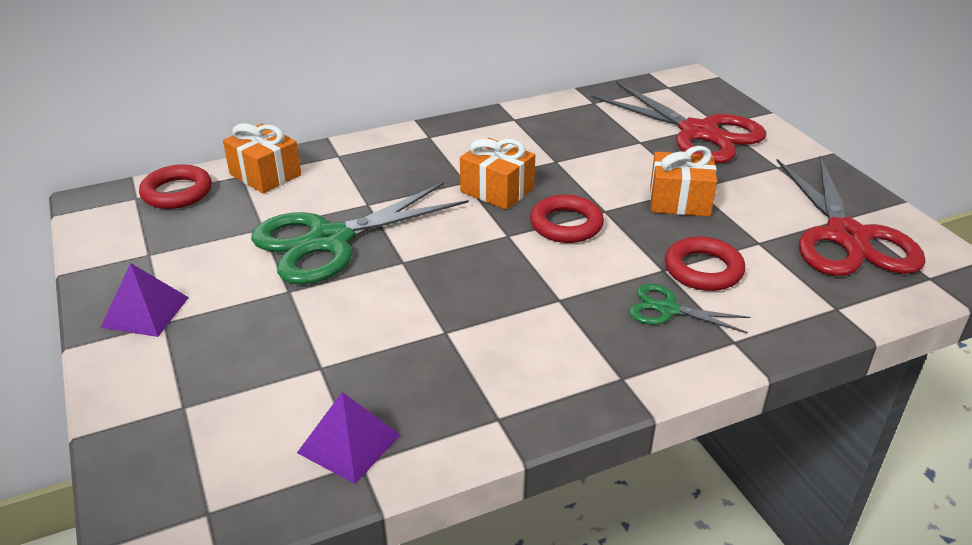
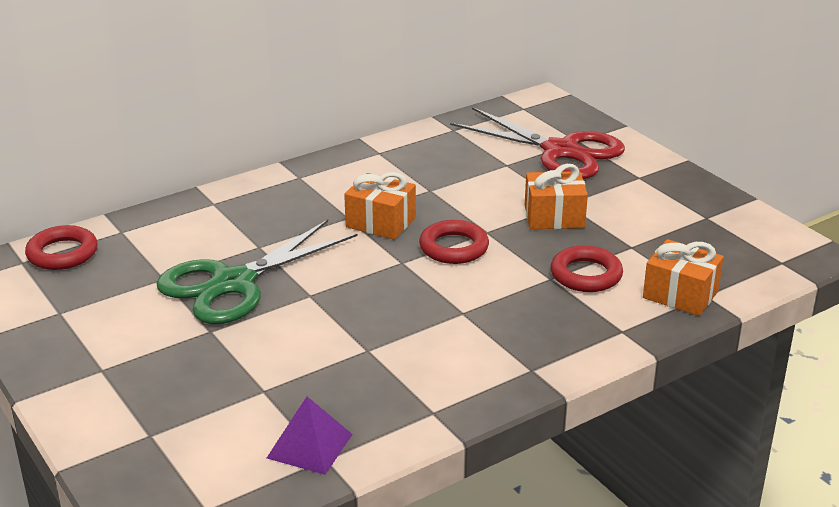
camera: 10 degrees left, 5 degrees down
(145, 312) = (79, 363): purple pyramid -> none
(265, 174) = (146, 228): orange gift -> orange gift (680, 294)
(667, 309) = (560, 311): green scissors -> none
(846, 237) = (708, 234): red scissors -> none

